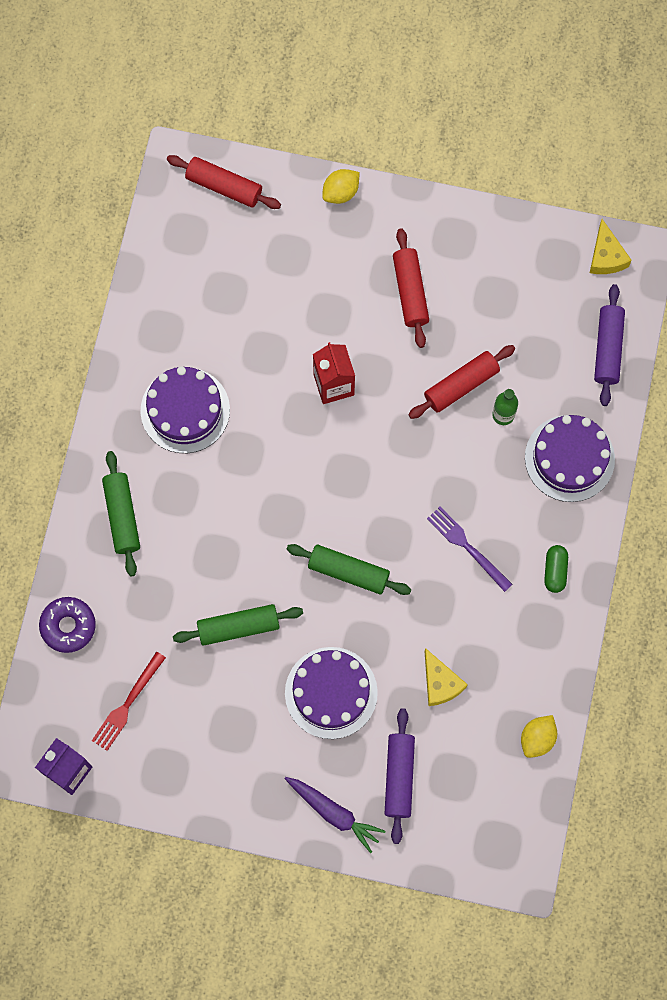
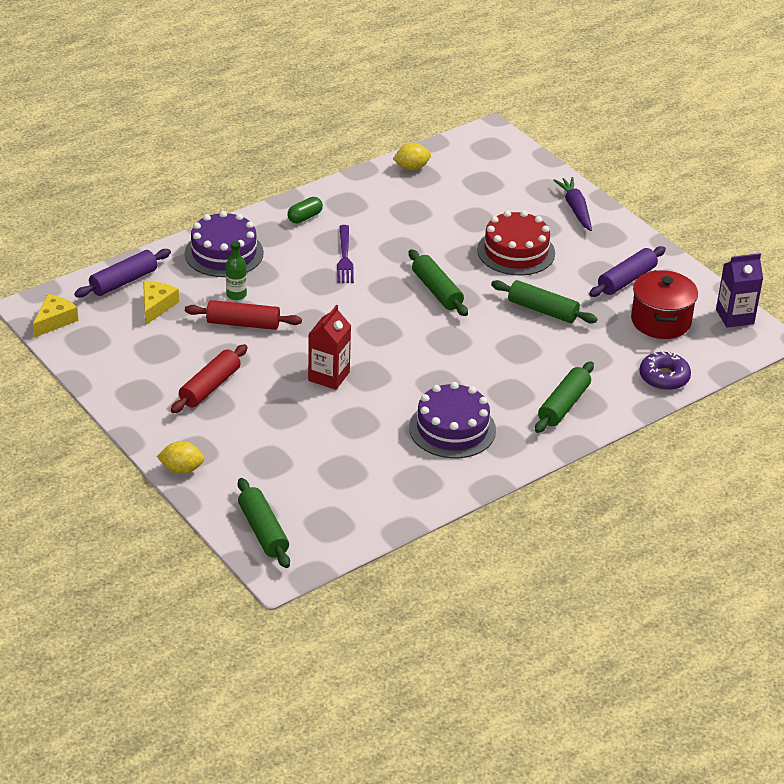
camera: 140 degrees left, 35 degrees down
(127, 704) = (660, 321): red fork -> red pot
(224, 186) = (263, 531): red rolling pin -> green rolling pin
(331, 692) = (516, 251): purple cake -> red cake
(399, 777) = (516, 199): purple rolling pin -> purple rolling pin (626, 280)
(440, 683) = (440, 217): yellow cheese -> yellow cheese (156, 306)

